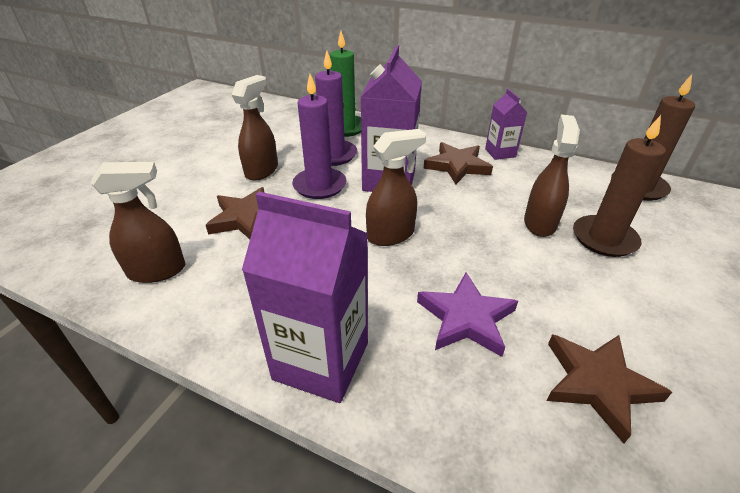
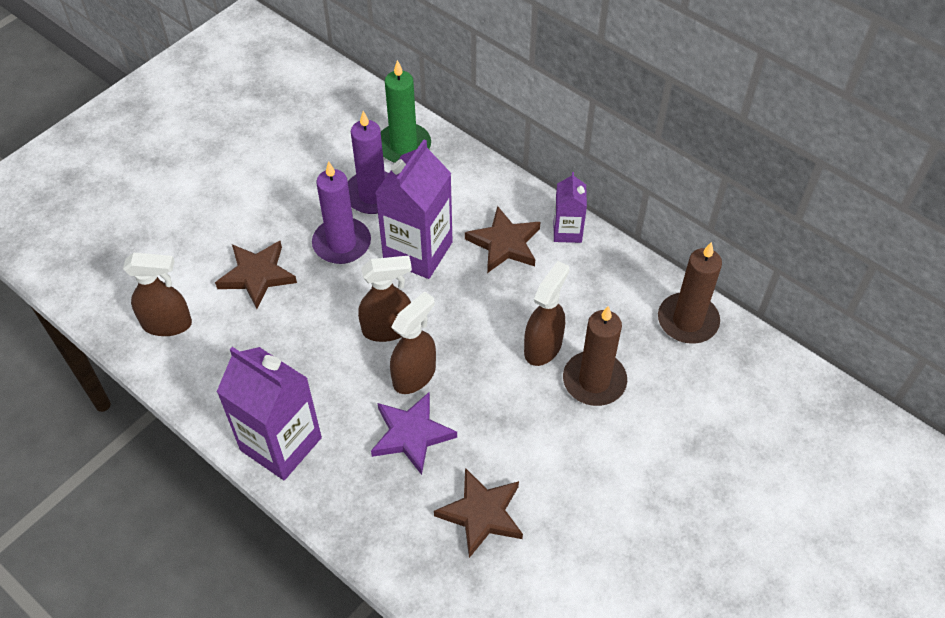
camera: 15 degrees right, 15 degrees up
(262, 171) = (288, 206): brown spray bottle -> brown spray bottle (414, 375)

